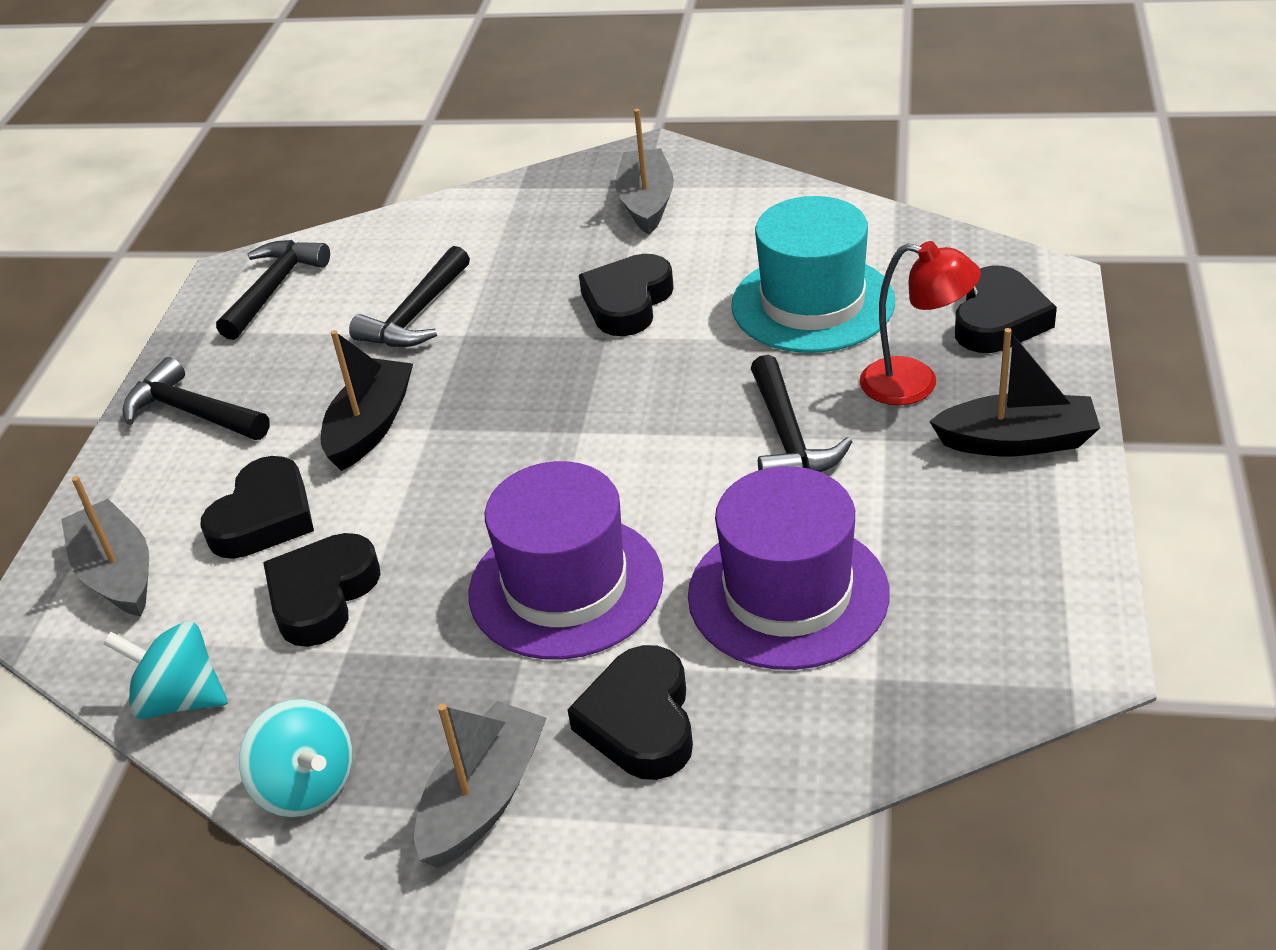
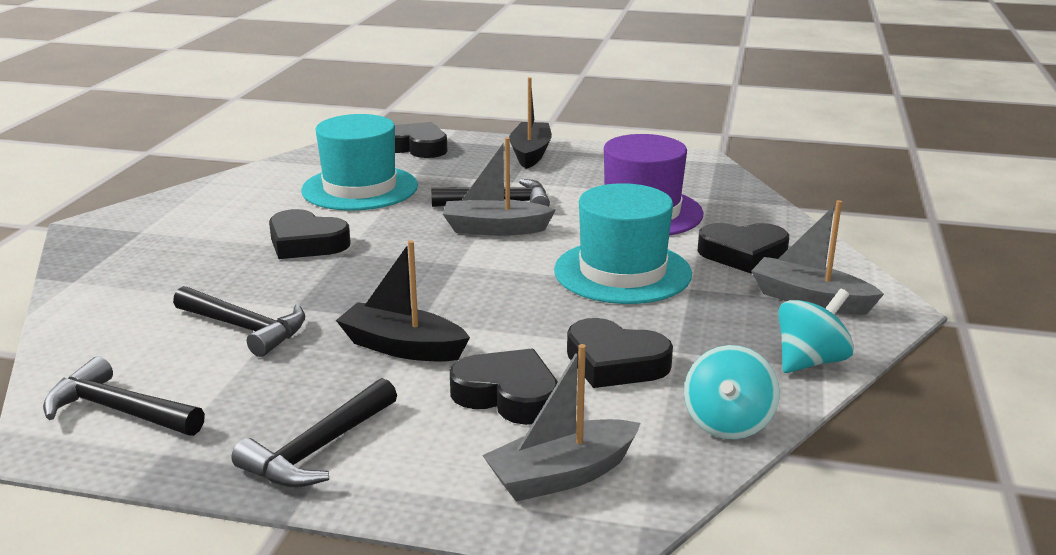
camera: 90 degrees left, 15 degrees down
(566, 586) = (622, 272): purple hat -> turquoise hat
(646, 203) = (168, 231): grey boat -> grey boat (495, 229)
(915, 384) = (465, 170): red lamp -> none

